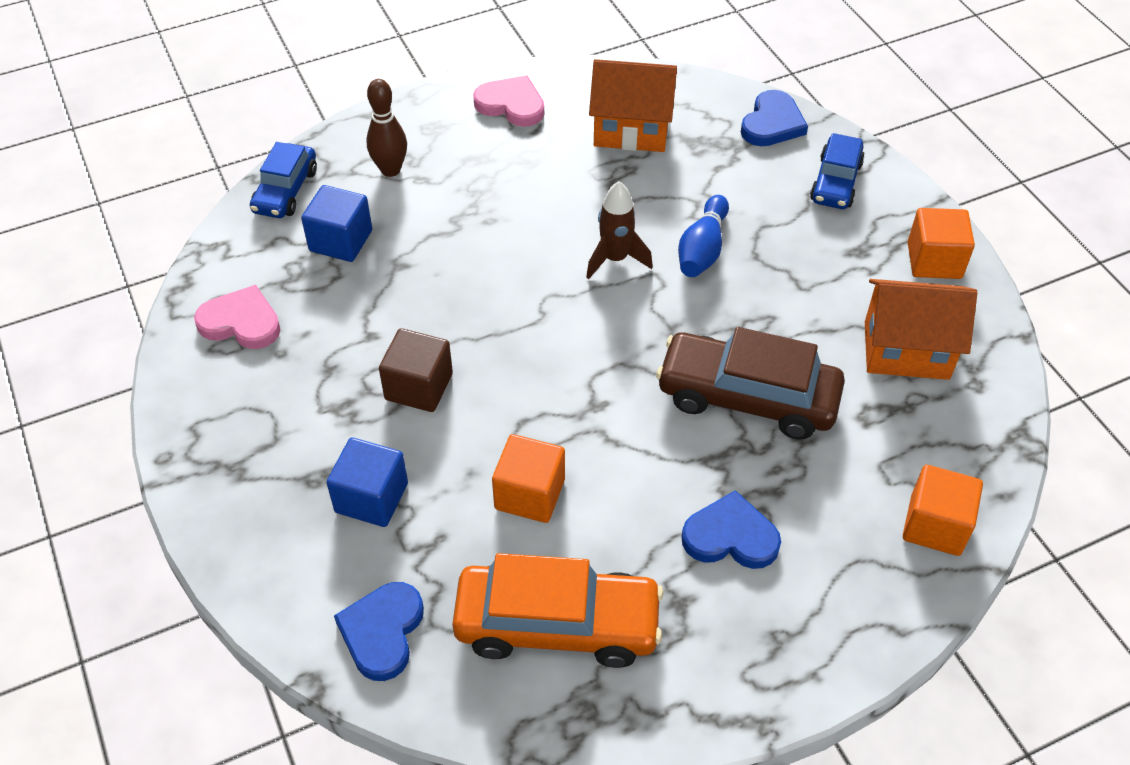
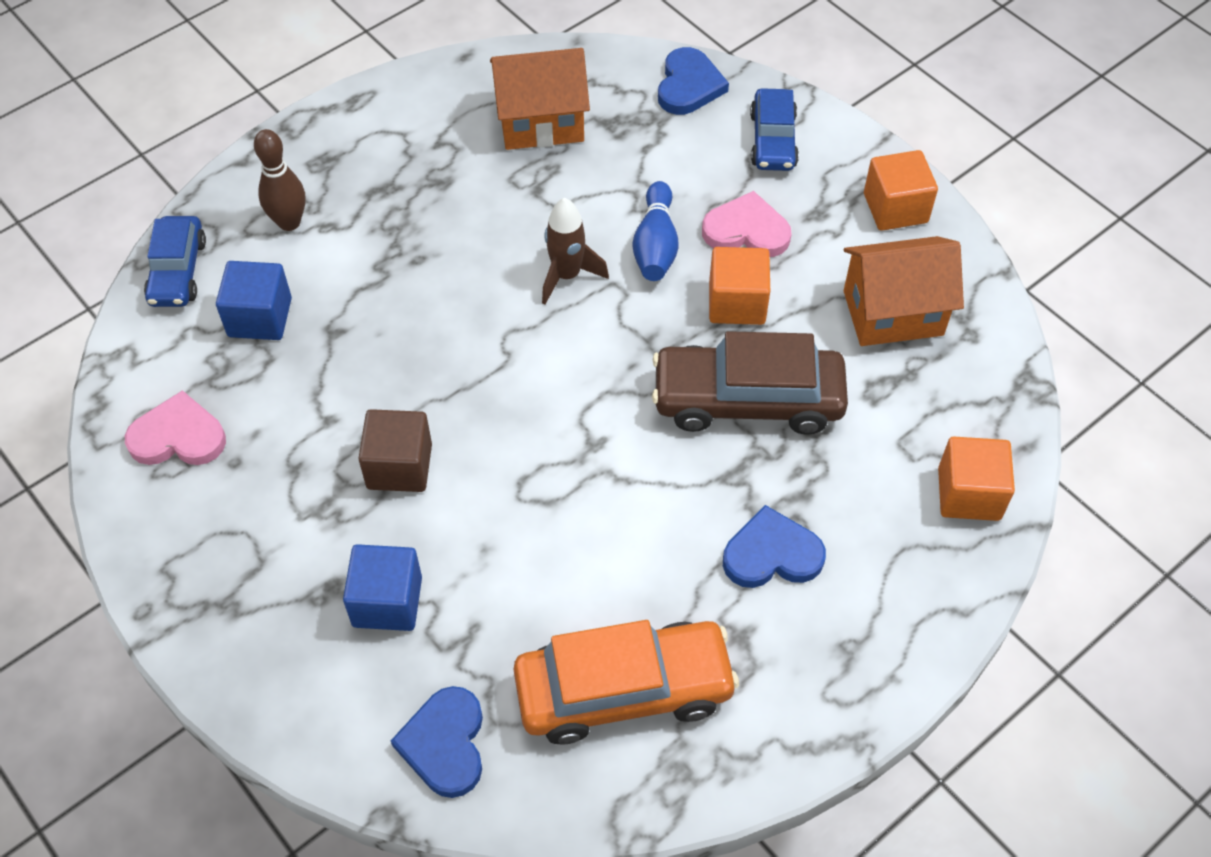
camera: 15 degrees left, 5 degrees up
(511, 104) = (400, 118): pink heart -> pink heart (746, 230)
(529, 494) = (554, 557): orange cube -> orange cube (737, 303)

